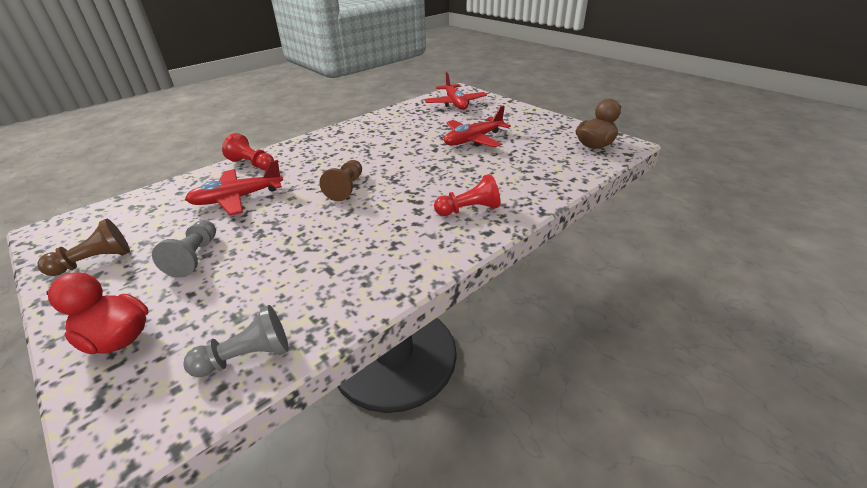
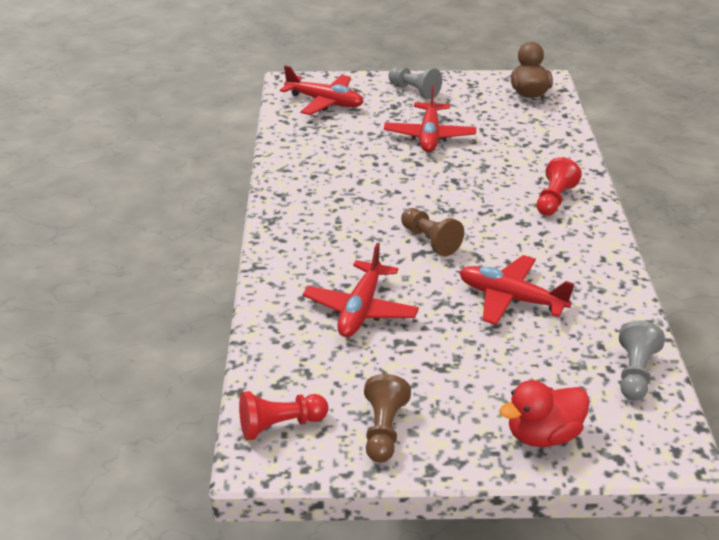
camera: 50 degrees left, 0 degrees up
(194, 257) = (453, 365): grey pawn -> grey pawn (414, 91)
(252, 164) = (284, 276): red pawn -> red pawn (280, 425)
(306, 246) = (511, 298): none -> red plane

